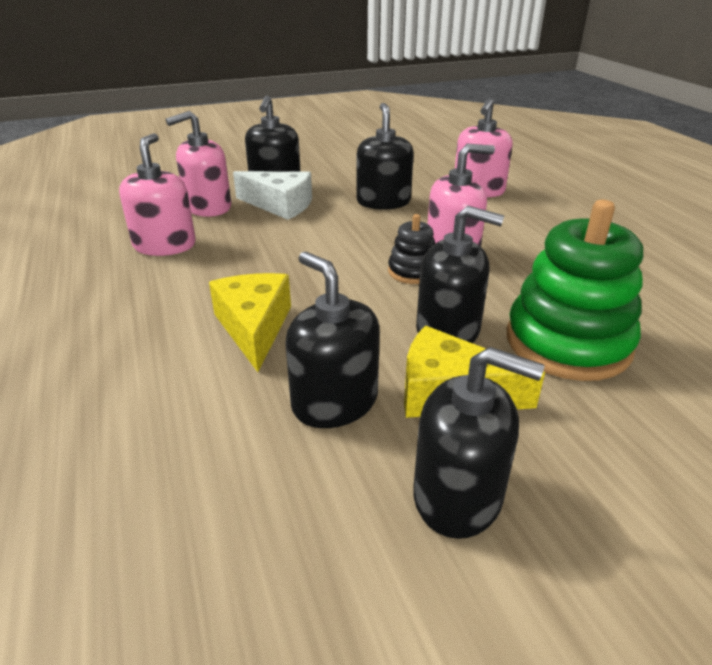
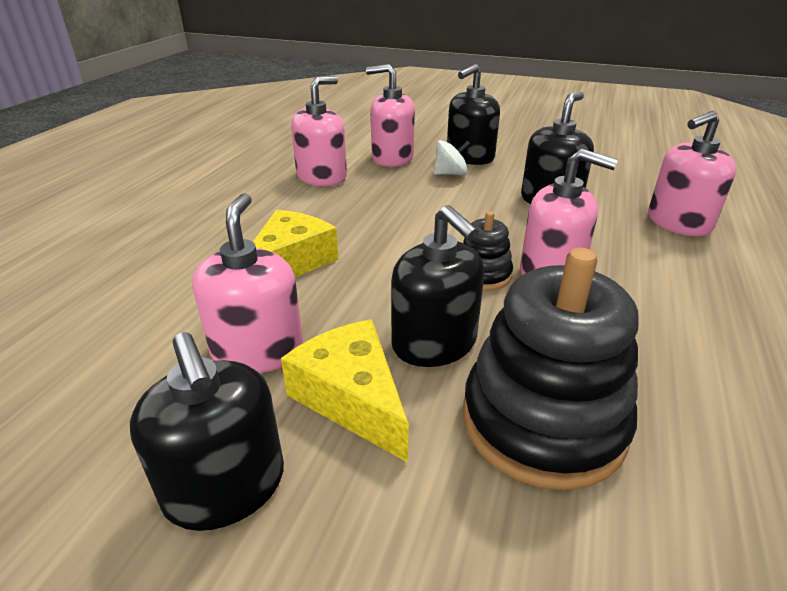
camera: 40 degrees right, 0 degrees up
(280, 205) = (450, 174): white cheese -> white spinning top
(334, 402) = (257, 350): black soap dispenser -> pink soap dispenser
(567, 342) = (543, 422): green stacking toy -> black stacking toy

